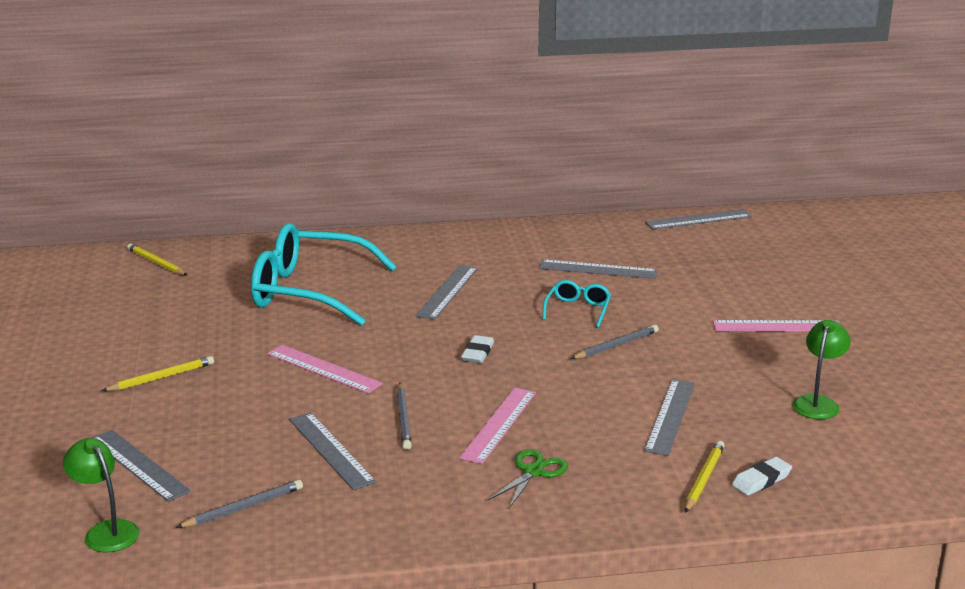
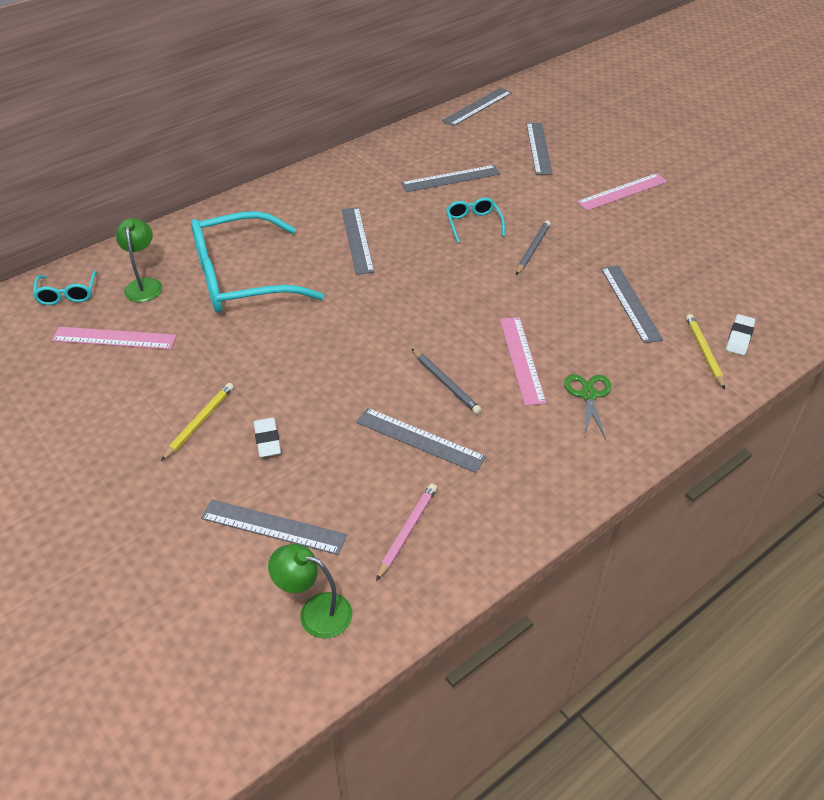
camera: 30 degrees left, 20 degrees up
(156, 263) = (67, 294): yellow pencil -> turquoise glasses
(243, 508) = (407, 531): grey pencil -> pink pencil
(323, 369) = (333, 357): pink ruler -> pink ruler (114, 338)
(477, 353) = (439, 294): white eraser -> white eraser (267, 440)
(725, 268) = (539, 148): none -> grey ruler
(818, 402) = (710, 253): green lamp -> green lamp (144, 285)

